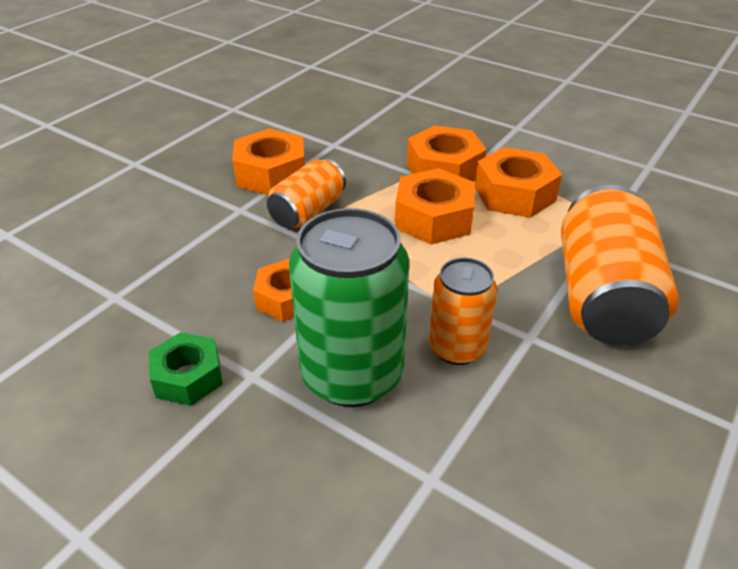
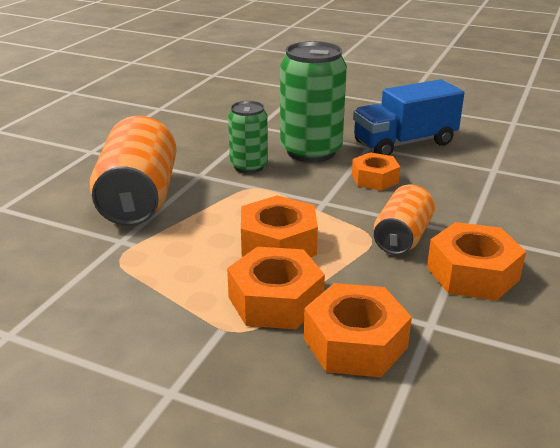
camera: 170 degrees right, 10 degrees down
(188, 377) = (404, 143): green nut -> blue truck
(457, 348) = (249, 166): orange can -> green can
(514, 194) = (194, 277): orange nut -> orange nut (355, 343)

